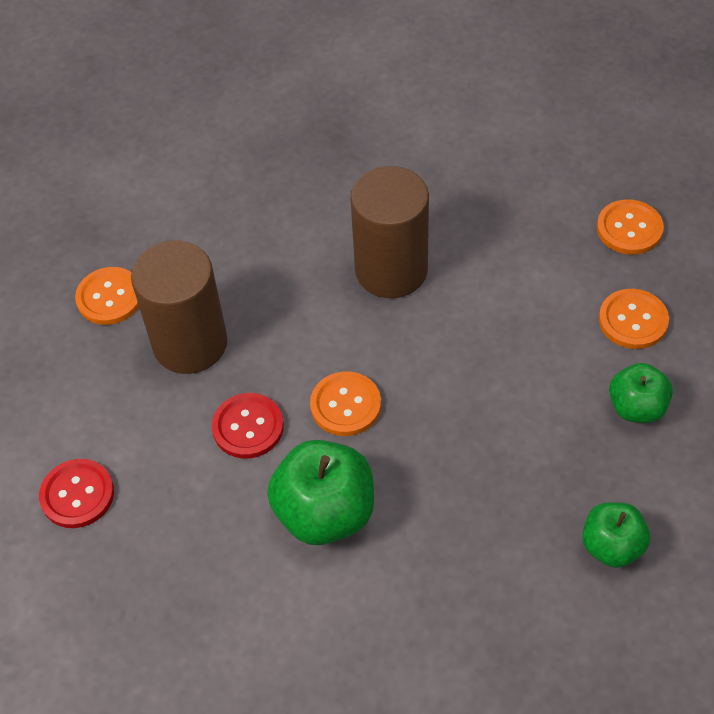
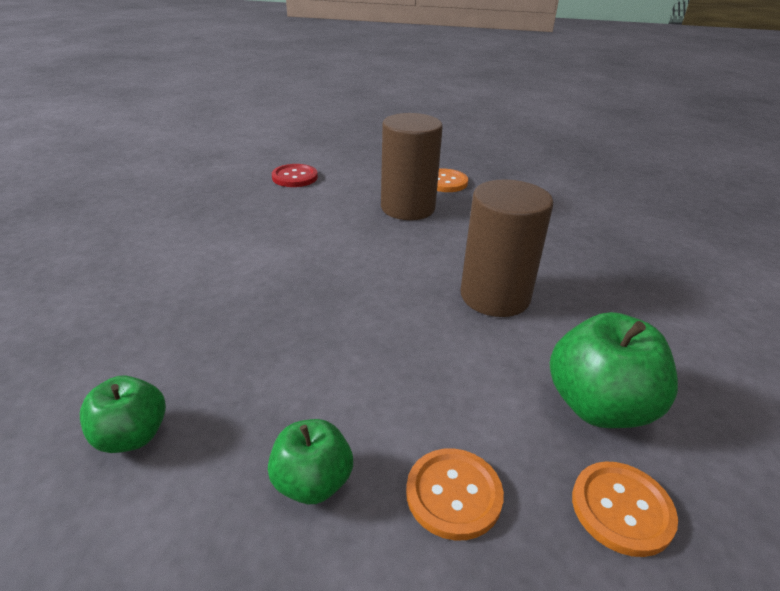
camera: 85 degrees right, 20 degrees down
(248, 427) = (333, 229): red button -> none
(325, 513) = (248, 259): green apple -> green apple (598, 406)
(345, 405) = (346, 269): orange button -> none

